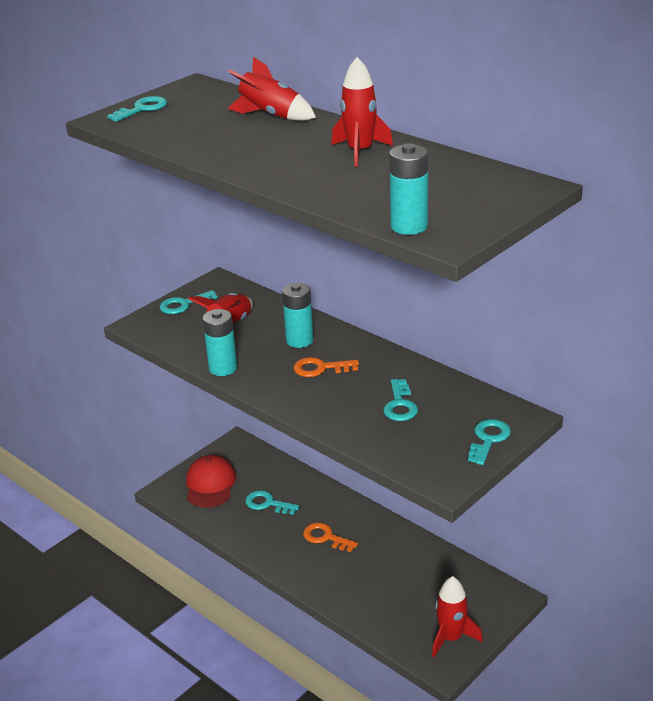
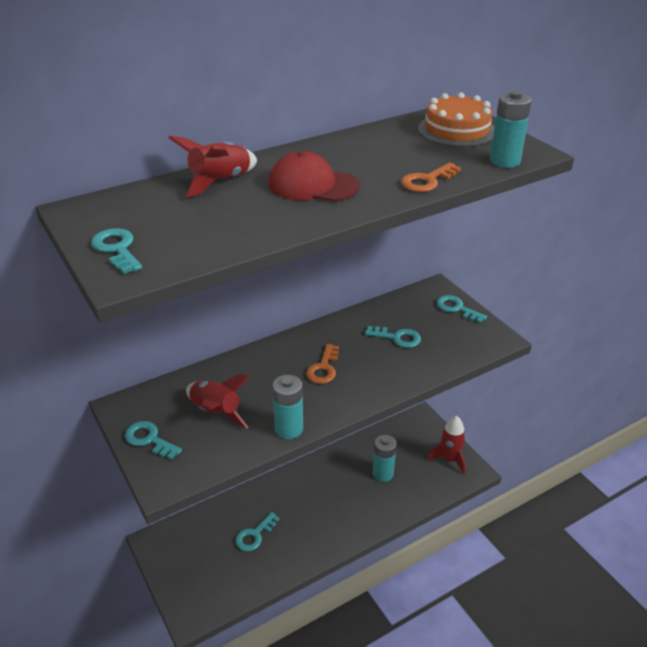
camera: 75 degrees left, 5 degrees up
(183, 305) = (149, 439): turquoise key -> turquoise key turned 135 degrees clockwise
(210, 484) = (203, 575): red cap -> red cap (313, 185)
(299, 340) = (272, 371): turquoise battery -> turquoise battery (383, 473)
(325, 537) = (317, 504): orange key -> orange key (427, 181)
(360, 152) = (345, 156): red rocket -> none
(477, 192) = (457, 130): none -> orange cake

